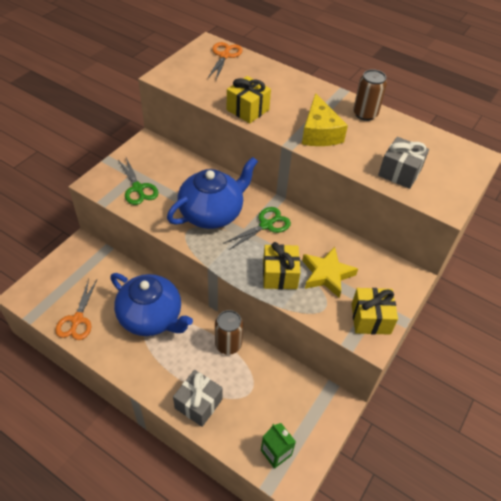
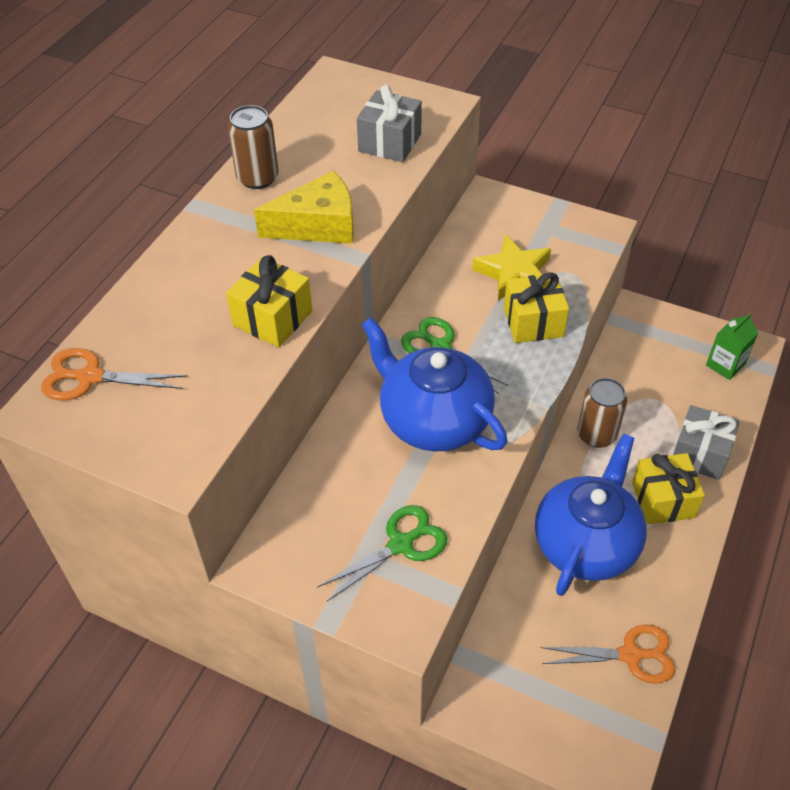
camera: 95 degrees left, 0 degrees up
(370, 318) = (570, 230): yellow gift -> yellow gift (663, 500)

